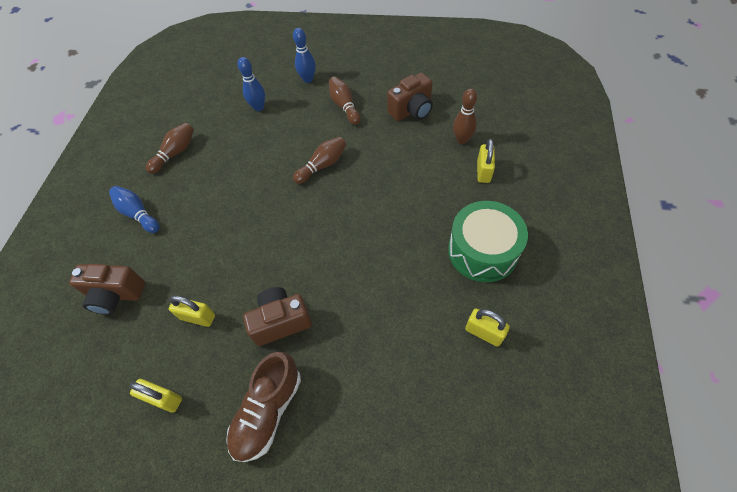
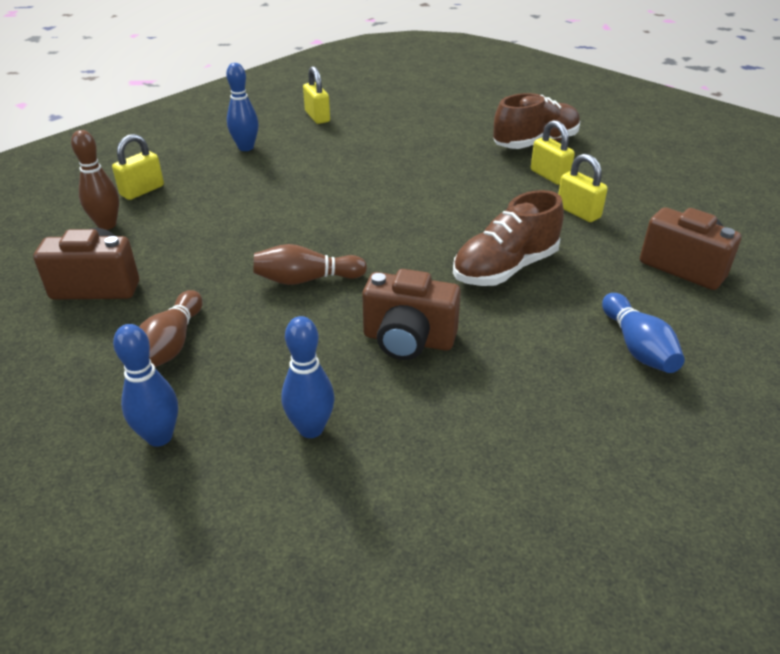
camera: 150 degrees left, 20 degrees down
(163, 399) = (635, 178): yellow padlock -> yellow padlock (549, 176)
(175, 153) = (535, 421): brown bowling pin -> none
(224, 231) = (505, 268): none -> brown shoe
(281, 321) = (487, 179): brown camera -> brown camera (408, 340)
(482, 251) = (246, 148): green drum -> blue bowling pin

